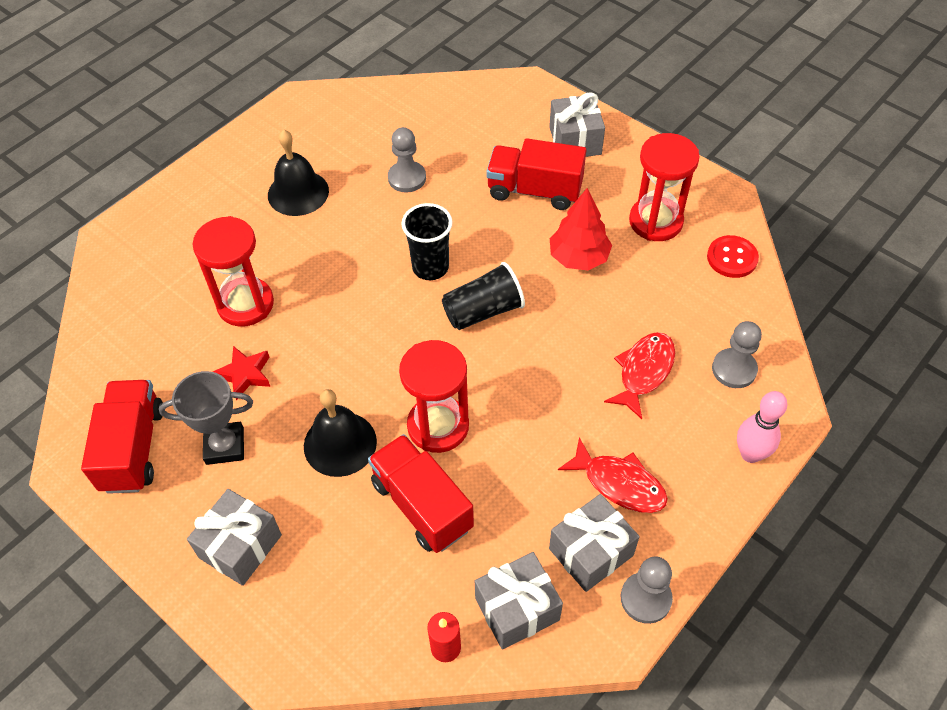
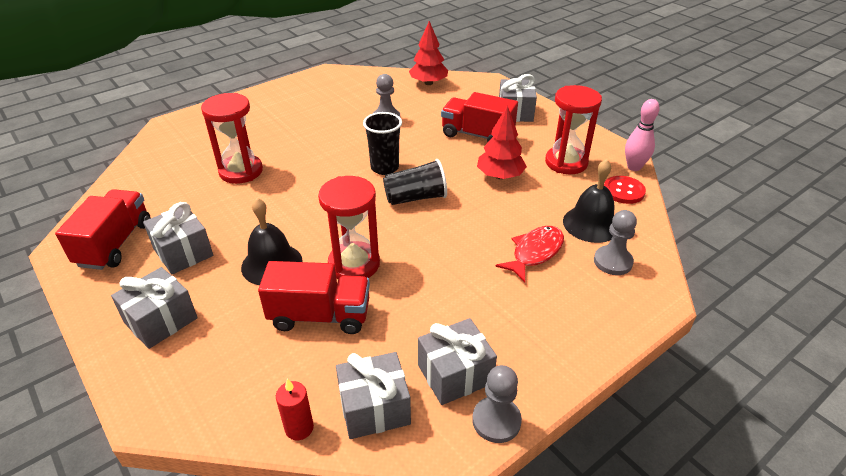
camera: 10 degrees right, 15 degrees down
(225, 446) = (183, 252): grey trophy -> grey gift
(245, 374) = (220, 211): red star -> none
(298, 192) = (306, 117): black bell -> black bell (591, 224)
(422, 505) = (320, 316): red truck -> red truck turned 120 degrees clockwise
(446, 101) = (428, 83): none -> red tree
(619, 483) = (494, 327): red fish -> none
(750, 454) = (617, 323): pink bowling pin -> pink bowling pin (634, 167)

